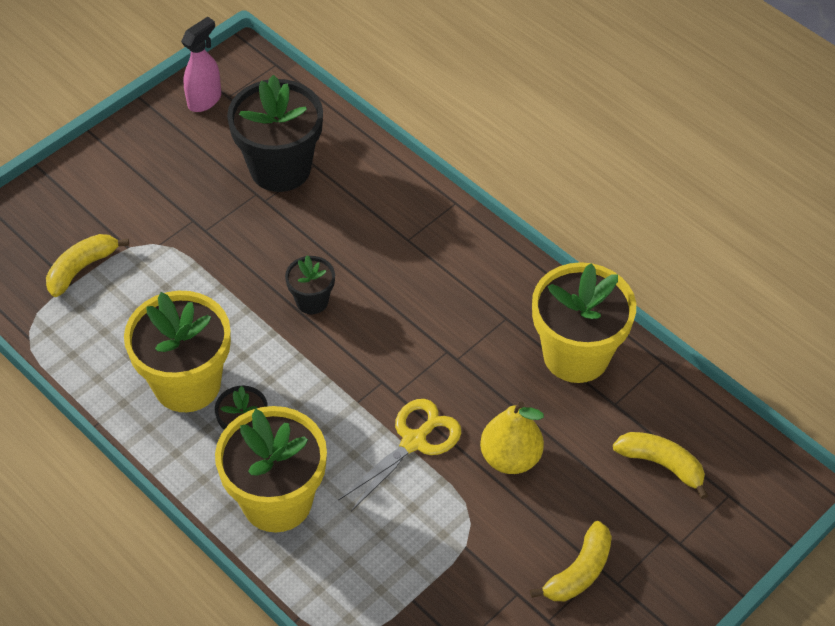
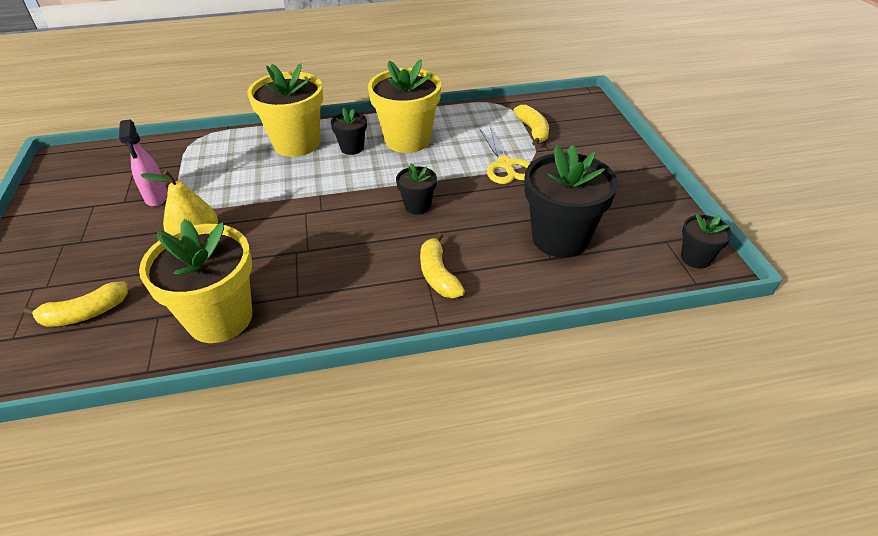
camera: 125 degrees right, 10 degrees down
(205, 100) = (668, 227): pink spray bottle -> pink spray bottle (156, 197)
(240, 72) = (695, 258): none -> black flower pot
(414, 441) = (264, 205): yellow scissors -> yellow scissors (505, 165)
(579, 572) = (94, 232): yellow banana -> yellow banana (438, 275)

